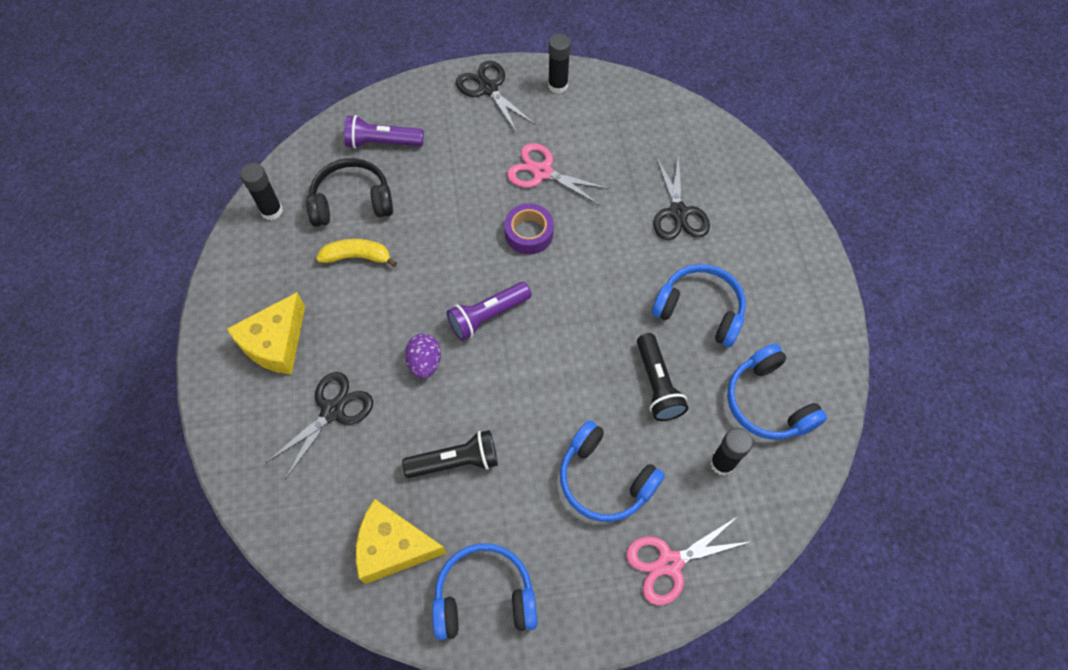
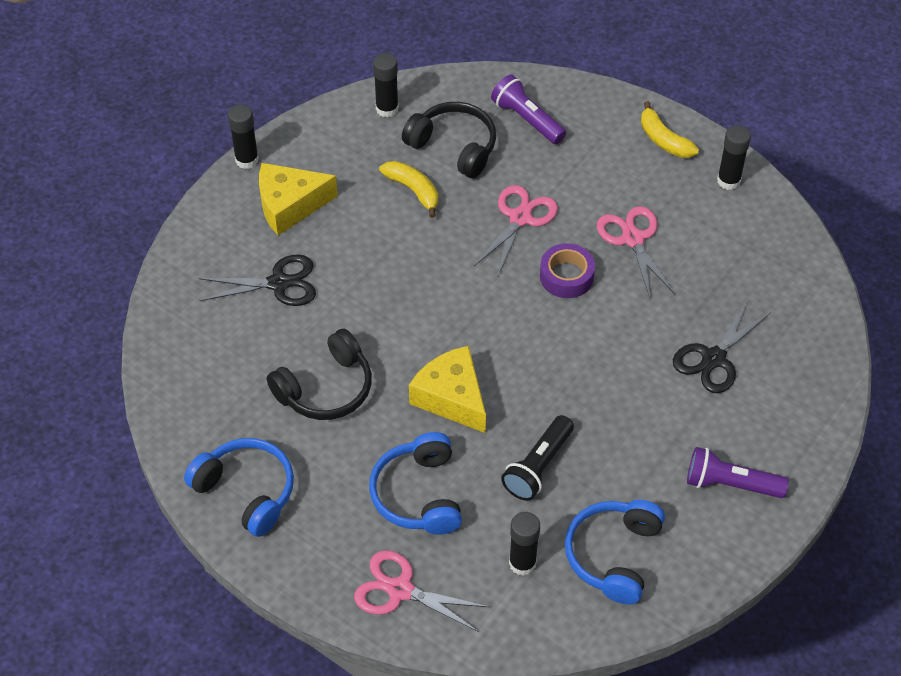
camera: 45 degrees right, 10 degrees down
(202, 335) = (247, 160): none -> black glue stick
(393, 547) = (222, 406): yellow cheese -> yellow cheese (451, 397)
(425, 363) = (379, 304): purple egg -> none
(454, 217) = (520, 218): none -> pink scissors
(456, 461) = (326, 389): black flashlight -> black headphones
(487, 316) = (463, 310): purple flashlight -> purple flashlight (730, 484)
(488, 88) = (664, 140): black scissors -> yellow banana
(700, 310) = (640, 444): blue headphones -> none

